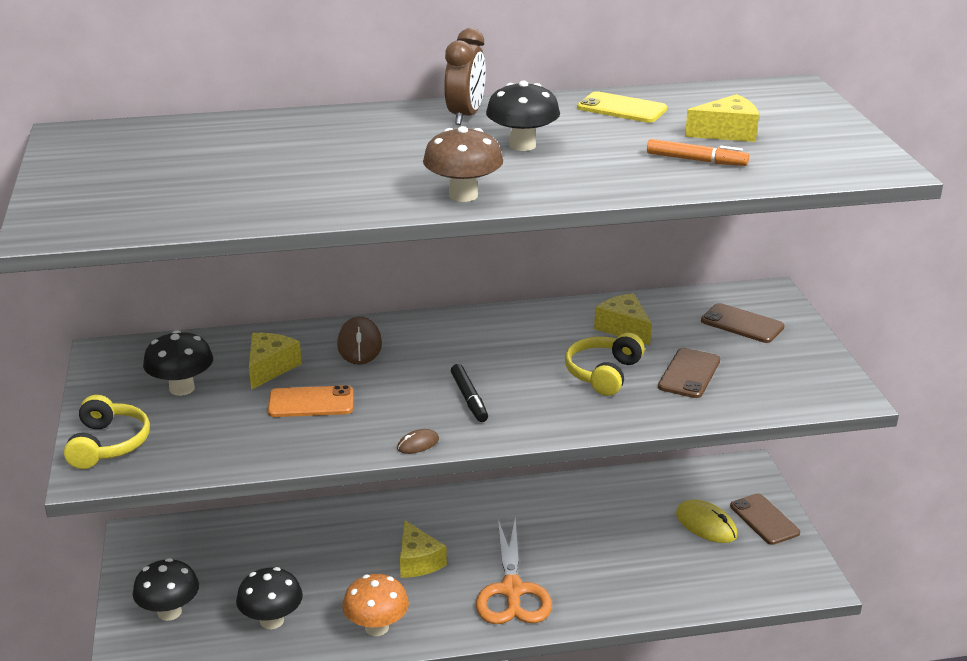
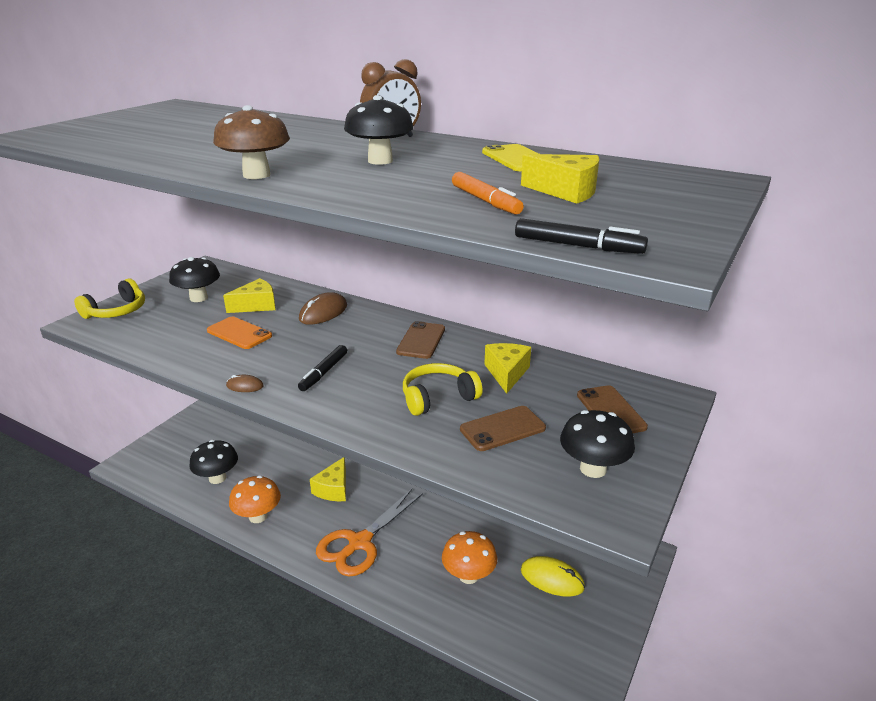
camera: 40 degrees right, 0 degrees up
(169, 612) = (184, 444): black mushroom -> black mushroom (593, 469)
(640, 560) = (468, 575): none -> orange mushroom
(706, 525) = (552, 579): yellow mouse -> yellow mouse turned 60 degrees counterclockwise
(764, 519) = (606, 603): brown phone -> brown phone (421, 340)
(828, 178) = (578, 246): none -> black marker

